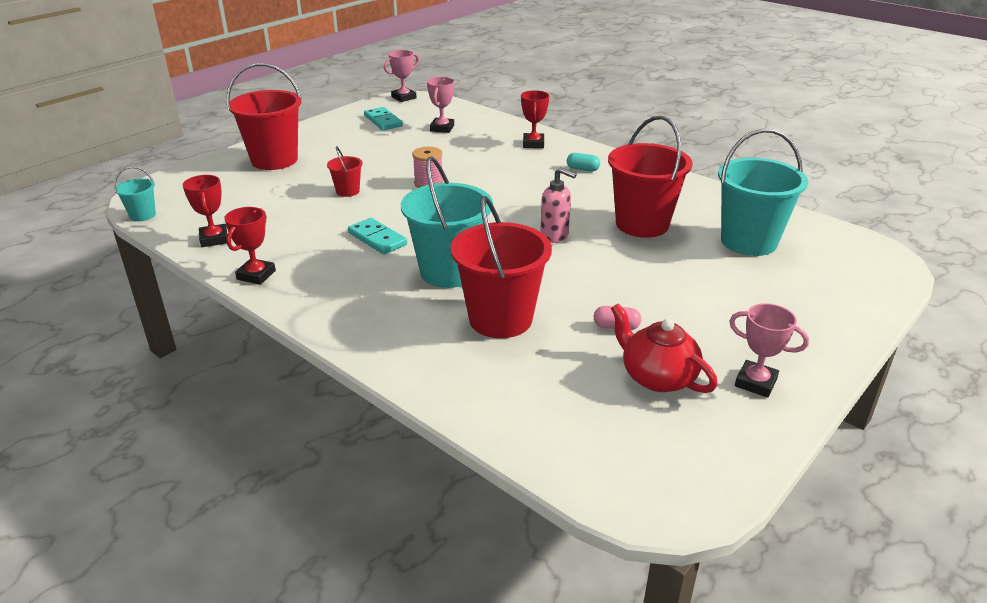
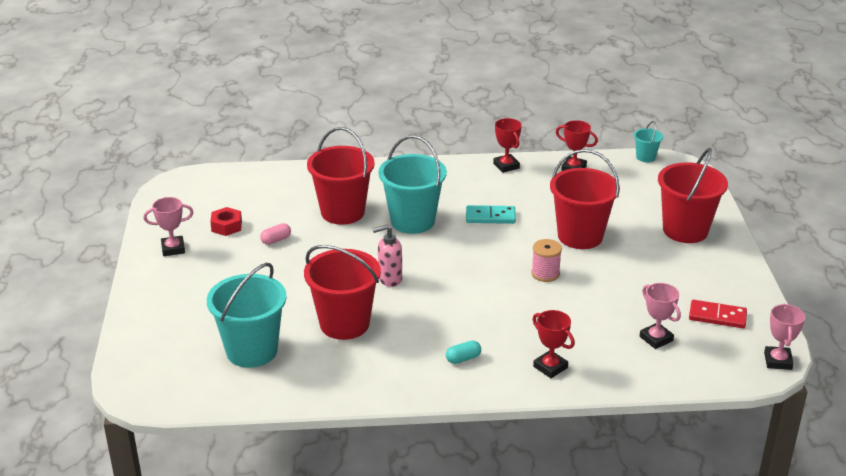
camera: 135 degrees right, 0 degrees up
(348, 191) = (580, 236): red bucket -> red bucket, size x2.13
(383, 121) = (717, 316): turquoise domino -> red domino
(657, 377) = (226, 226): red teapot -> red nut

